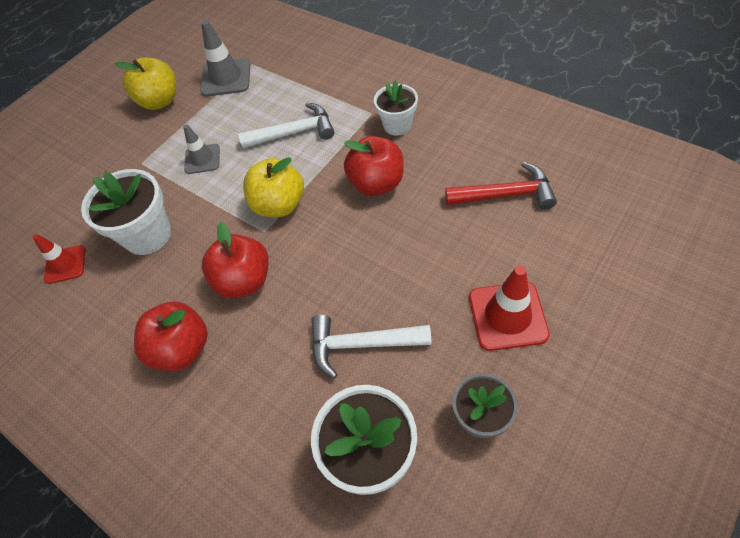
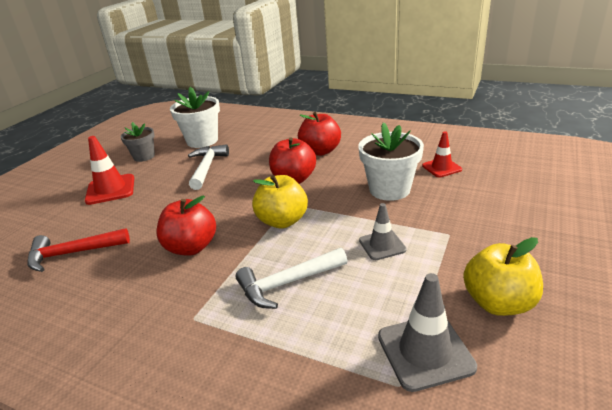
camera: 165 degrees right, 25 degrees down
(361, 344) = (207, 167): white hammer -> white hammer turned 75 degrees counterclockwise
(397, 125) = (162, 306): white flower pot -> none

